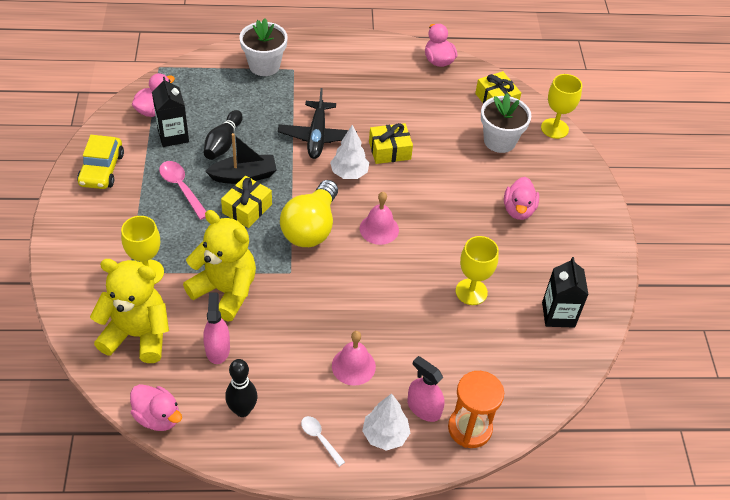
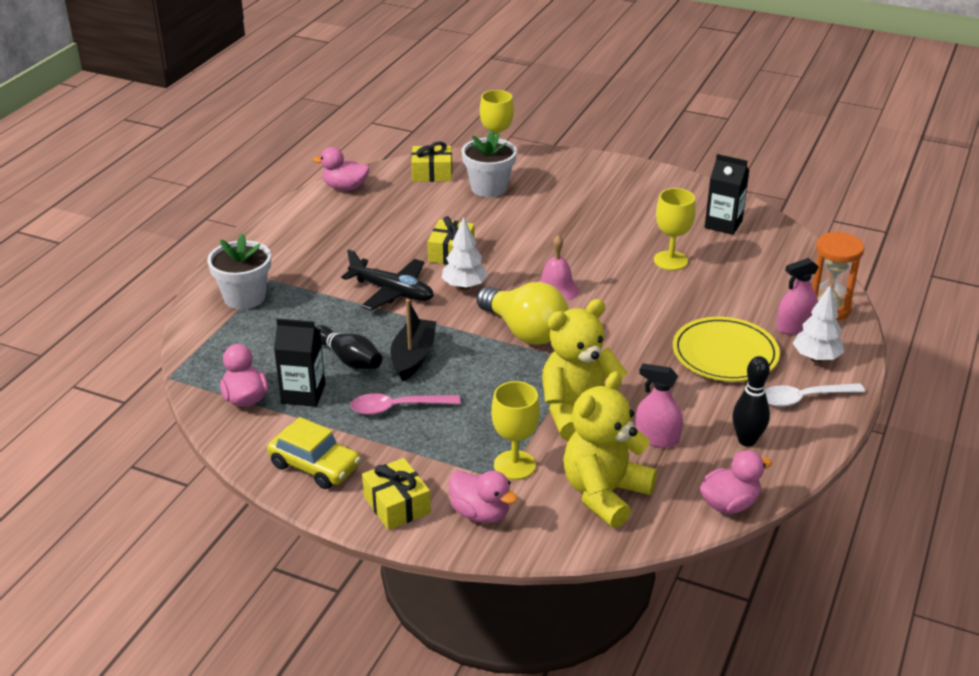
camera: 60 degrees left, 15 degrees down
(247, 208) = (466, 367): yellow gift -> yellow gift (396, 505)
(320, 439) = (804, 398): white spoon -> white spoon, size x1.58
(353, 366) = (725, 354): pink bell -> yellow plate
(518, 210) = (586, 205): pink duck -> pink duck (480, 513)

